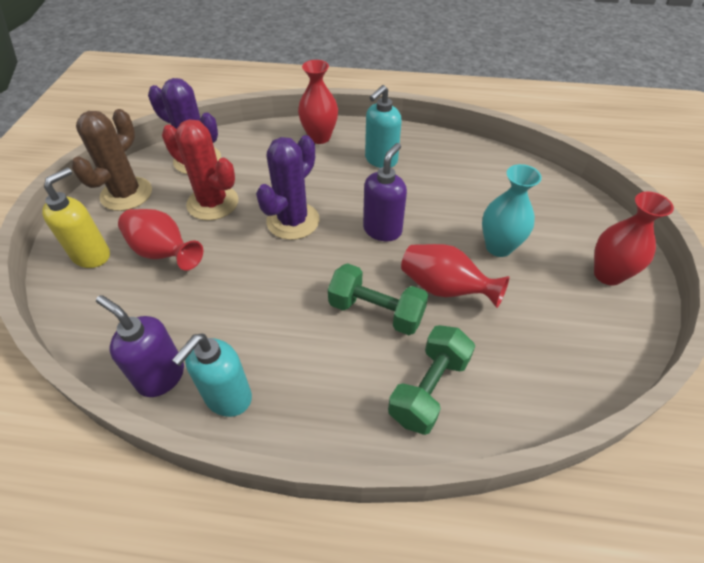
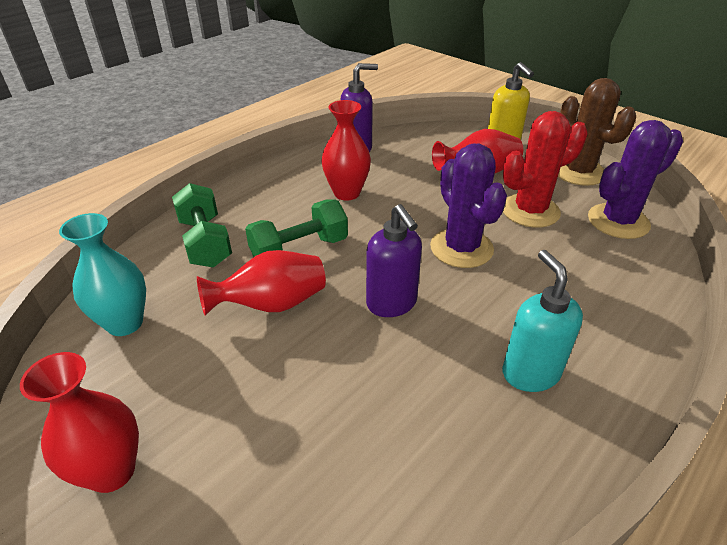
camera: 125 degrees right, 10 degrees down
(227, 397) = (312, 164): turquoise soap dispenser -> none
(319, 137) = (626, 335): red vase -> red vase (346, 193)
(498, 247) = (269, 388): turquoise vase -> turquoise vase (125, 323)

